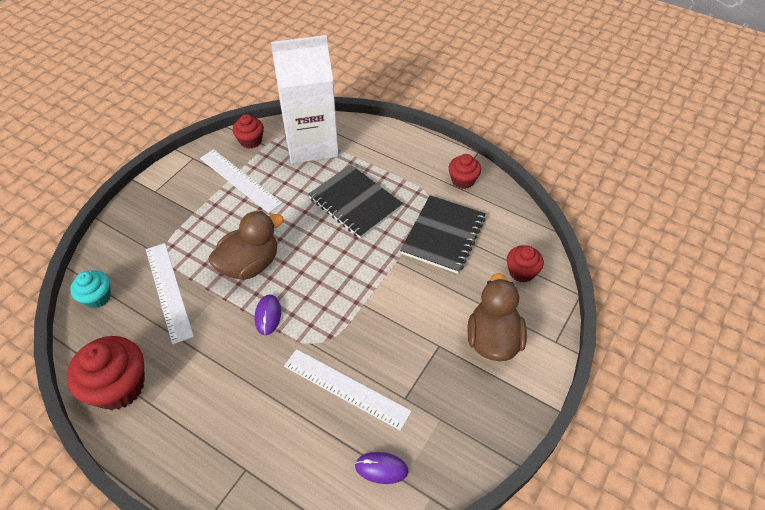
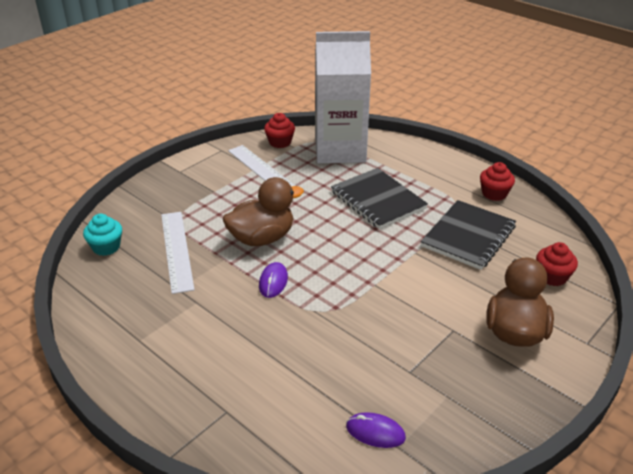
camera: 10 degrees right, 15 degrees down
(119, 386) = (111, 322): red cupcake -> none
(346, 388) = (346, 354): white ruler -> none

